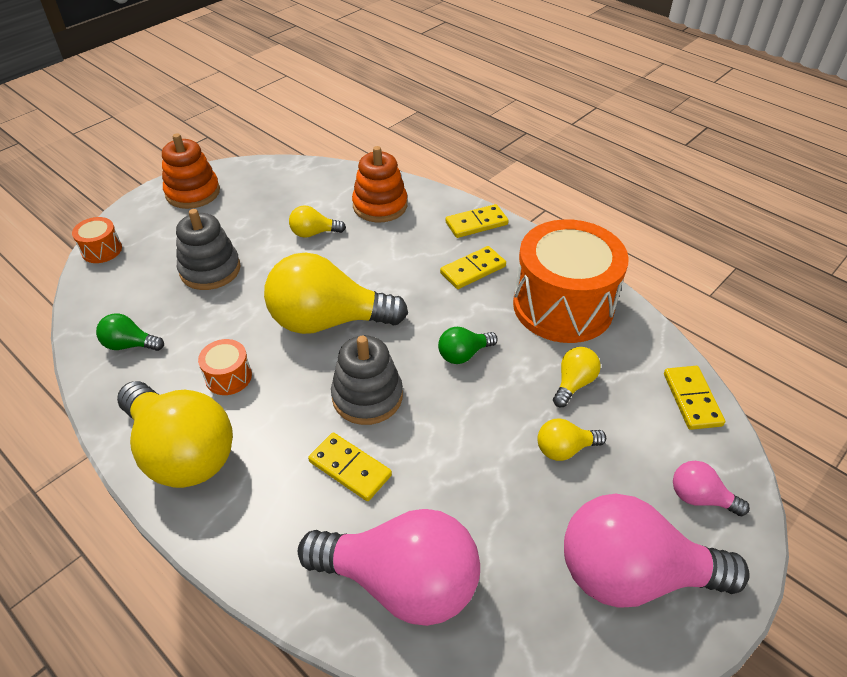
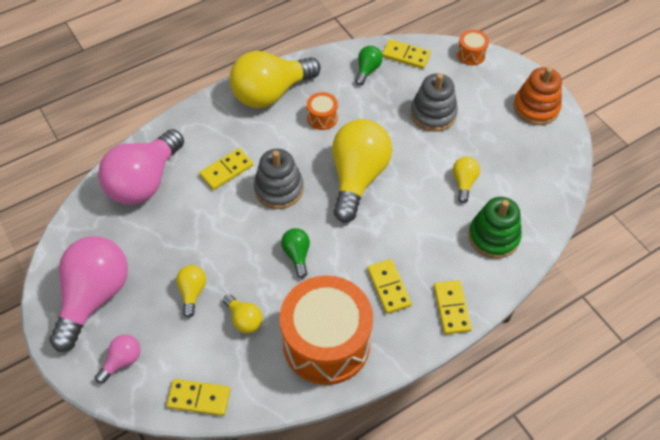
camera: 105 degrees right, 10 degrees up
(101, 309) = (406, 56): none -> yellow domino
(380, 206) = (493, 237): orange stacking toy -> green stacking toy

